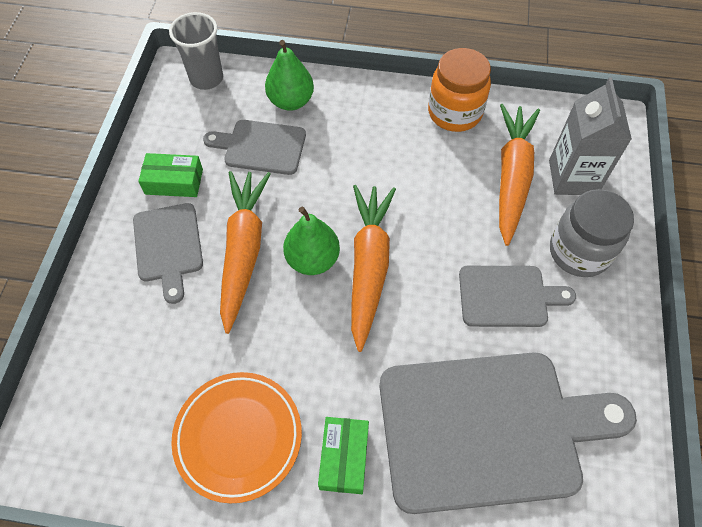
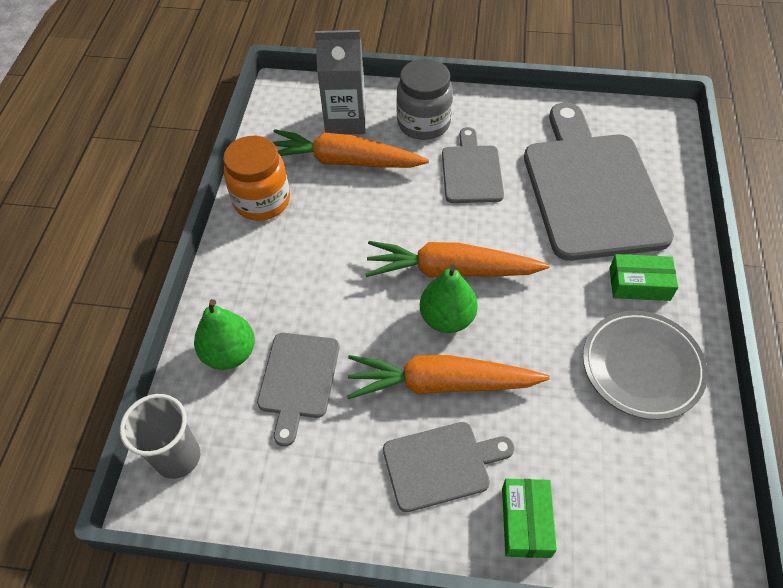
camera: 90 degrees left, 5 degrees down
(174, 181) = (348, 473): green box -> green box (526, 522)
(238, 437) = (641, 367): orange plate -> grey plate

